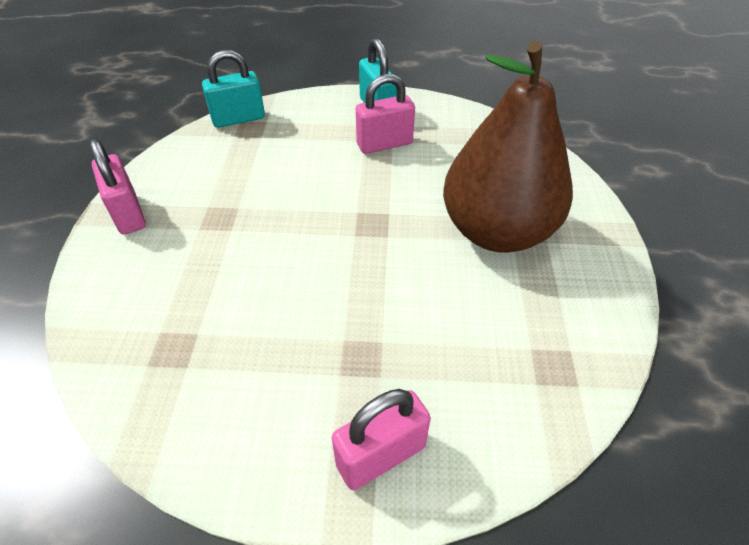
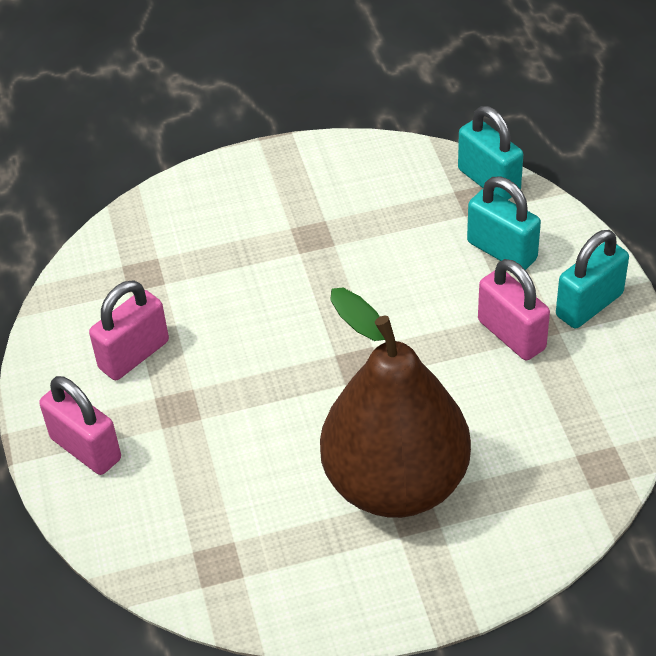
camera: 75 degrees right, 0 degrees up
(128, 214) = (287, 167): pink padlock -> pink padlock (134, 355)
(307, 129) = (501, 251): none -> turquoise padlock

